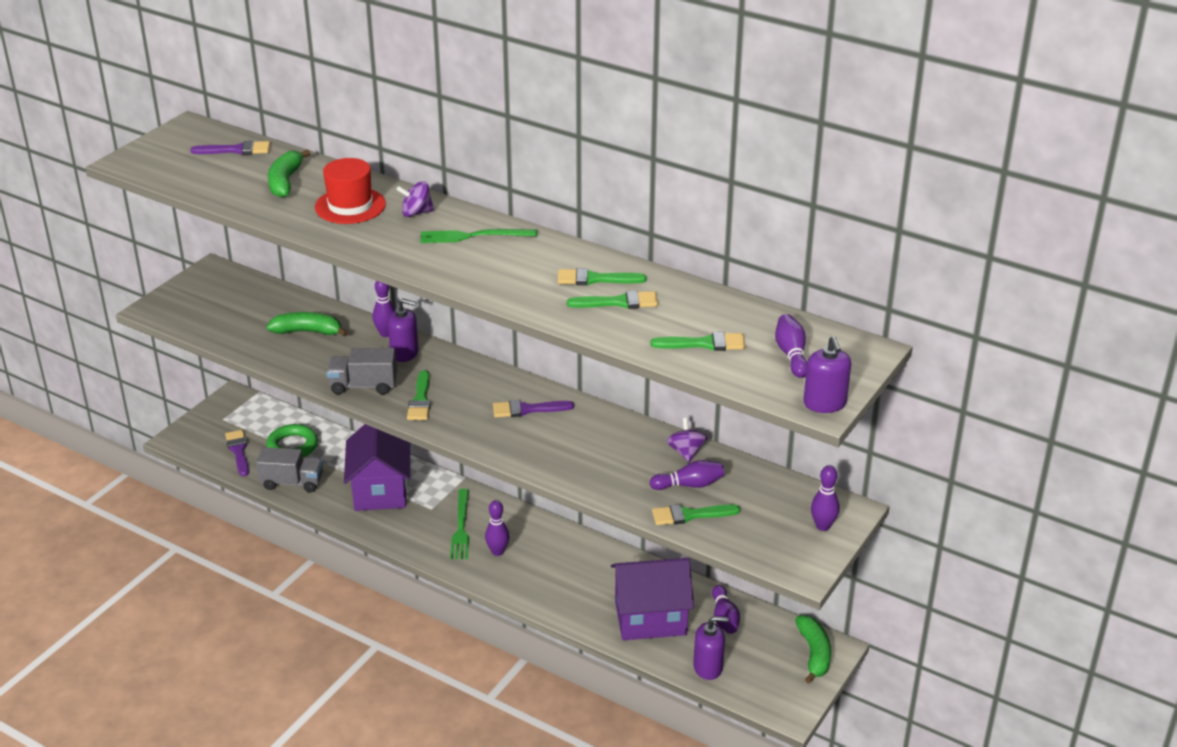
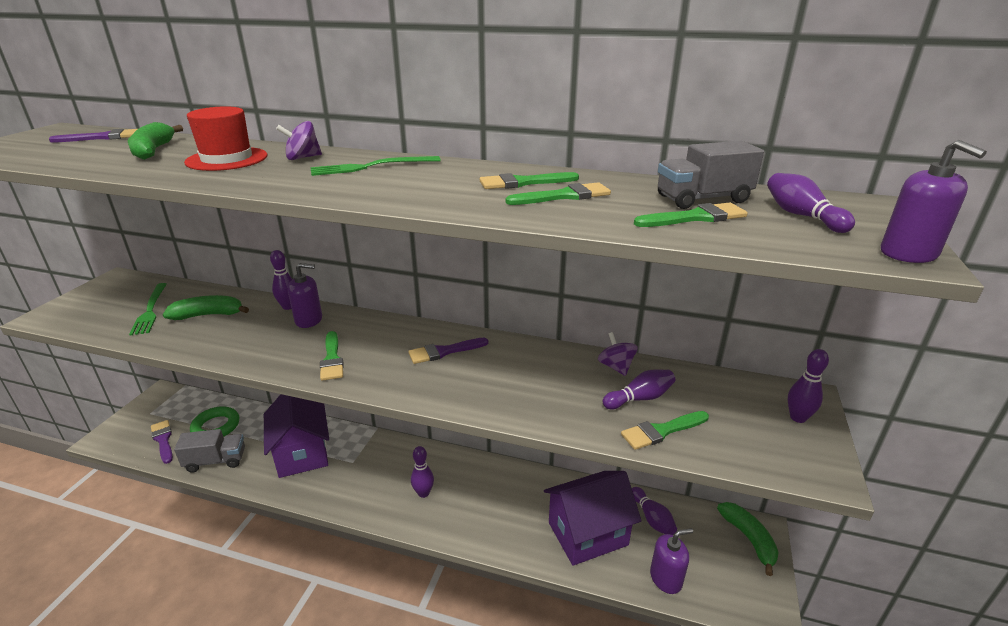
camera: 15 degrees left, 5 degrees down
(363, 385) = (269, 354): grey truck -> grey truck (702, 199)
(461, 527) = (383, 475): green fork -> green fork (150, 310)

